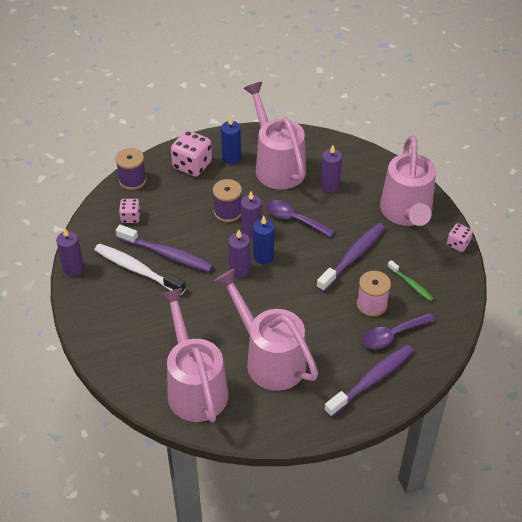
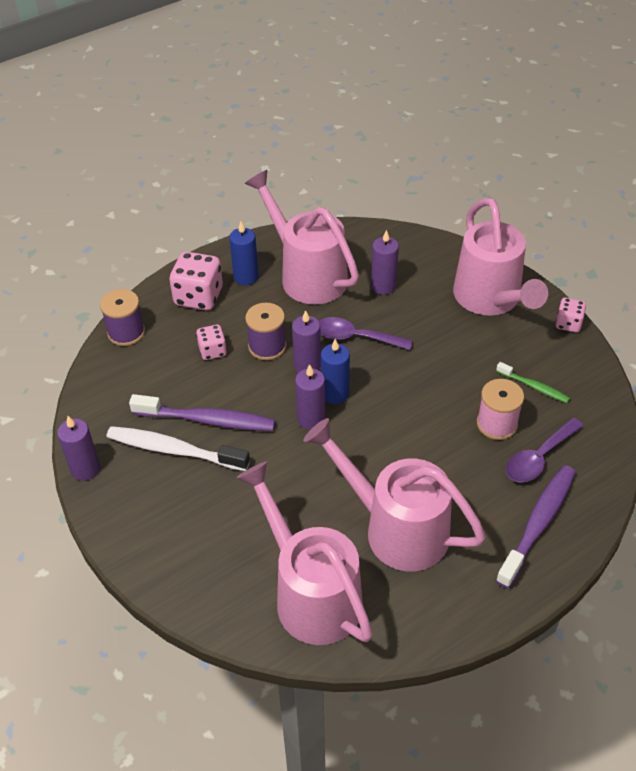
camera: 15 degrees left, 0 degrees up
(130, 217) = (141, 382): pink dice -> pink dice (212, 351)
(353, 257) = (448, 368): purple toothbrush -> none

